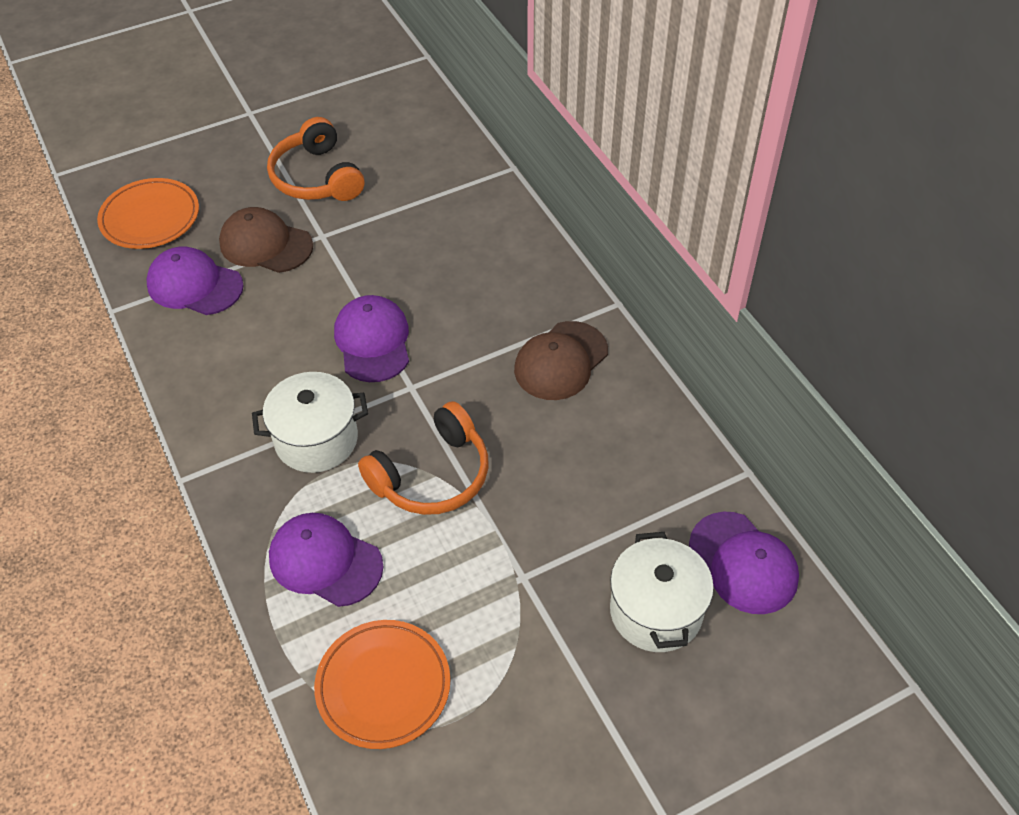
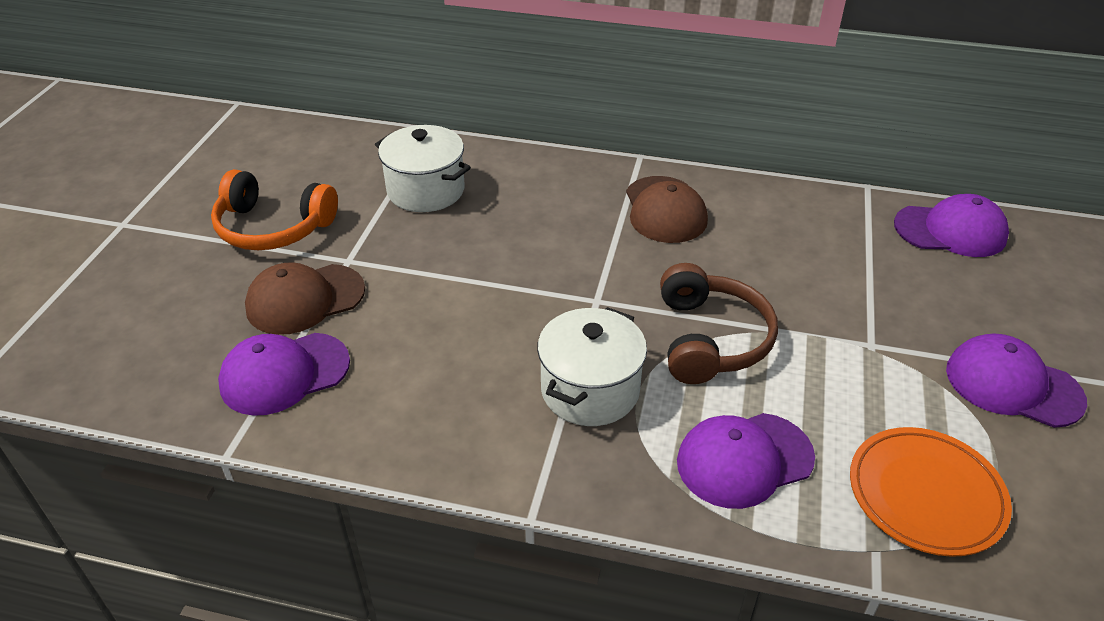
camera: 50 degrees left, 10 degrees down
(150, 218) = (143, 359): orange plate -> none
(373, 341) = (516, 295): purple cap -> purple cap (1012, 385)
(432, 475) = (710, 339): orange headphones -> brown headphones
(656, 611) = (963, 293): white pot -> white pot (426, 190)

